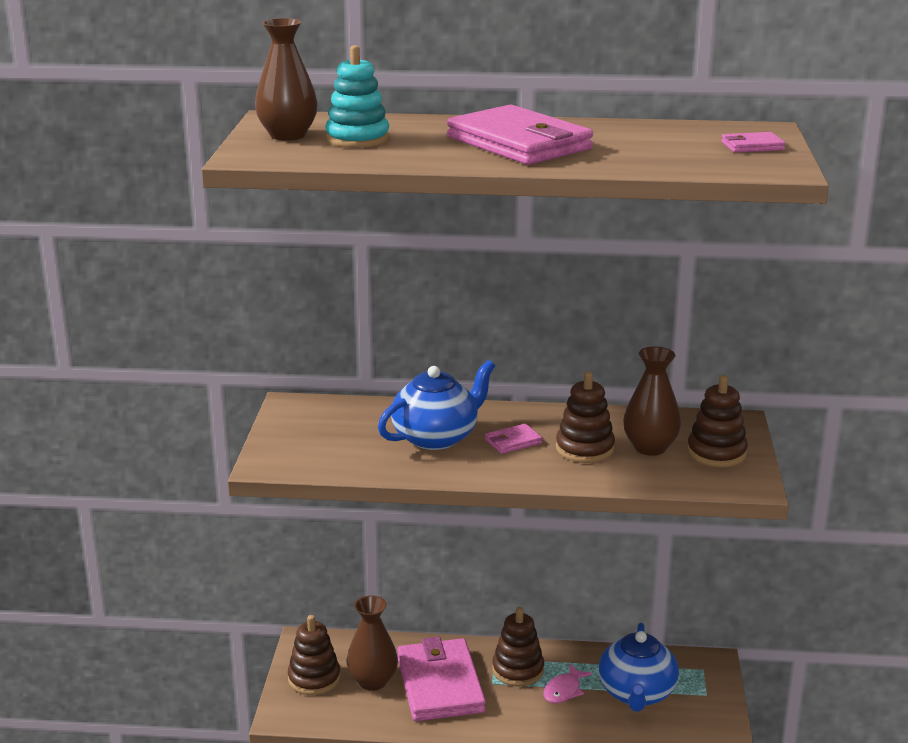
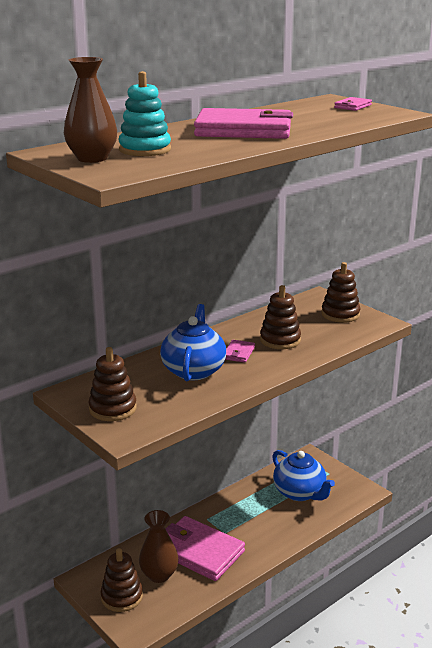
camera: 45 degrees left, 0 degrees up
(518, 670) = (228, 517): brown stacking toy -> brown stacking toy (112, 409)
(564, 690) = (265, 513): pink fish -> none
(650, 447) = (308, 325): brown vase -> none

